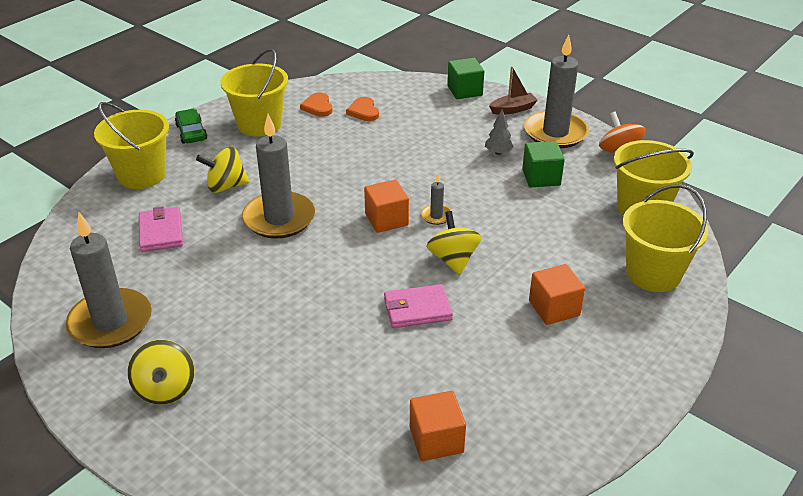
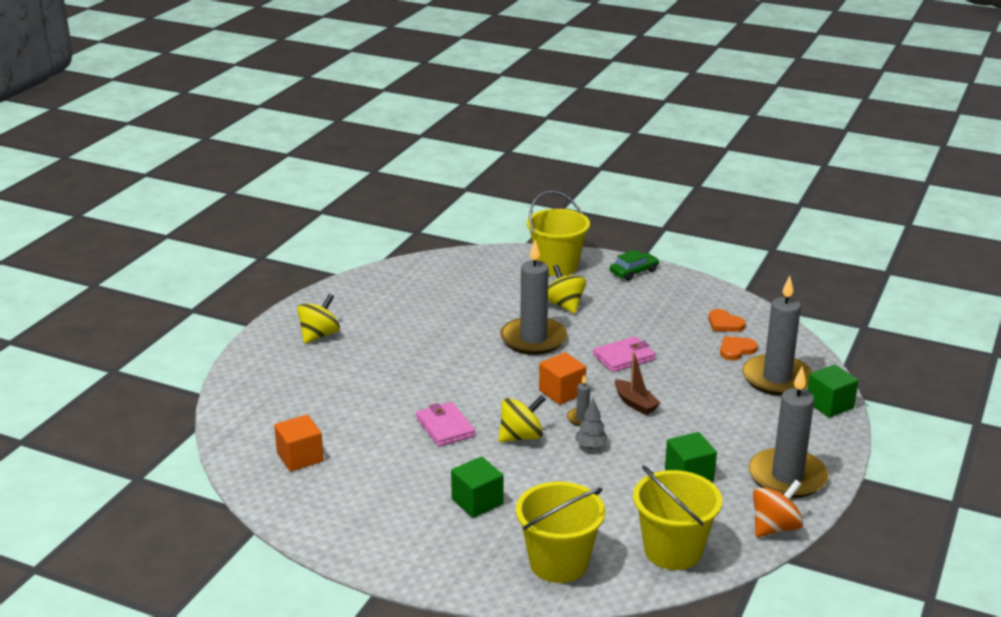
camera: 75 degrees right, 10 degrees down
(110, 322) = (377, 298): grey candle -> grey candle (777, 378)
(161, 232) = (487, 292): pink wallet -> pink wallet (624, 357)
(165, 389) = (319, 335): yellow spinning top -> yellow spinning top turned 150 degrees clockwise
(259, 124) = (670, 300): yellow bucket -> none
(318, 107) = (724, 323): orange heart -> orange heart turned 105 degrees counterclockwise
(498, 152) = (718, 442): grey tree -> grey tree (591, 446)
(513, 109) = (815, 442): brown boat -> brown boat (635, 403)
(554, 308) = (477, 502): orange cube -> green cube

